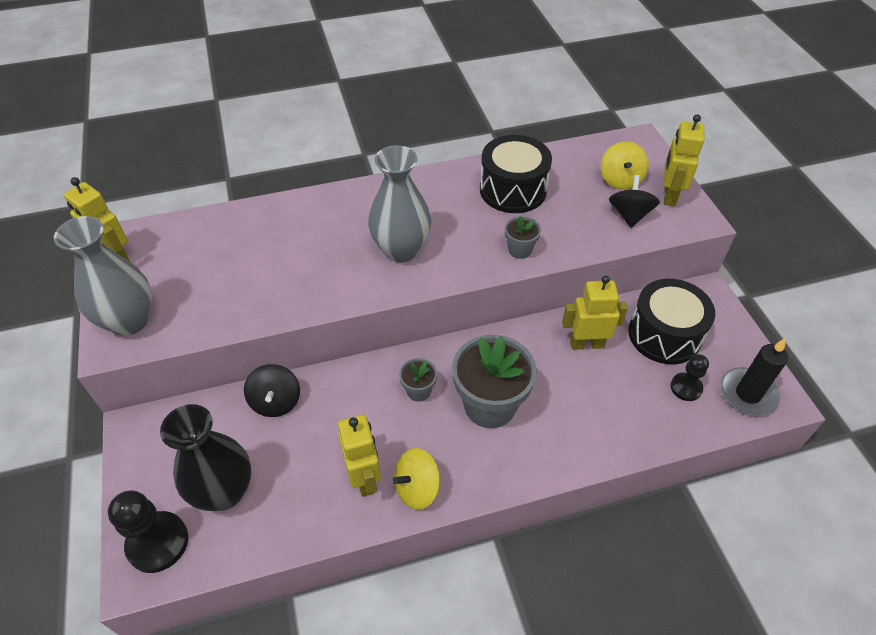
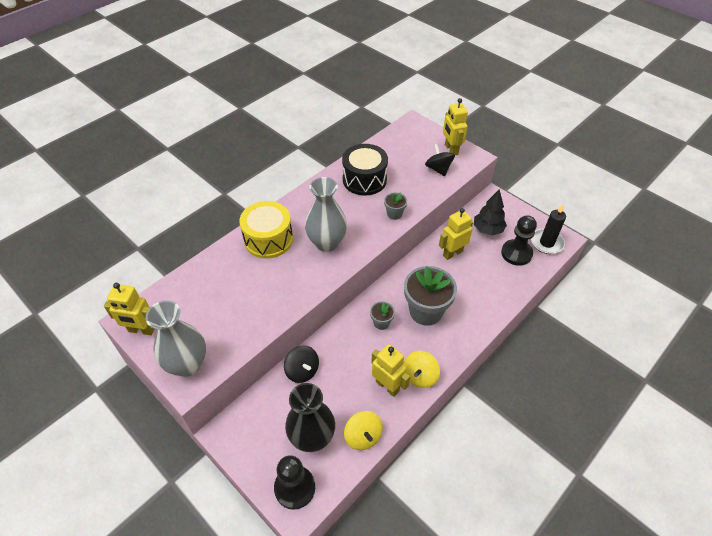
camera: 30 degrees left, 0 degrees up
(334, 216) = (268, 239): none -> yellow drum
(620, 180) = (419, 150): yellow spinning top -> yellow spinning top (363, 436)
(664, 335) = (487, 230): black drum -> black tree
(686, 387) = (516, 253): black pawn -> black pawn, size x1.65

